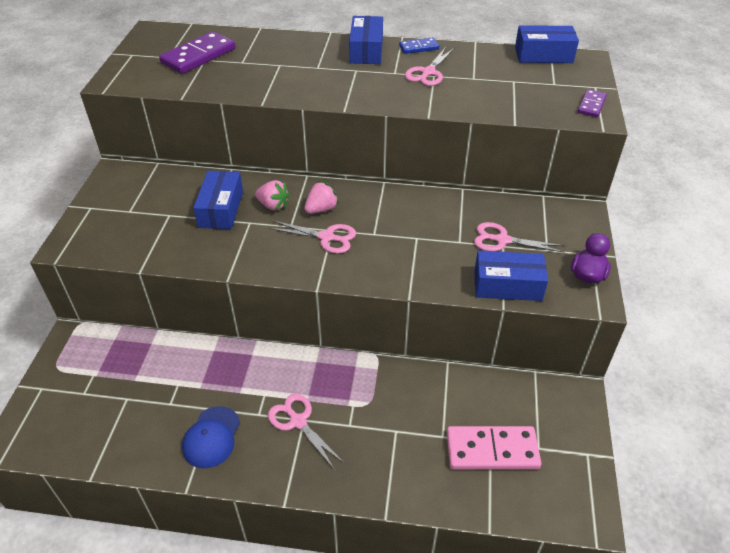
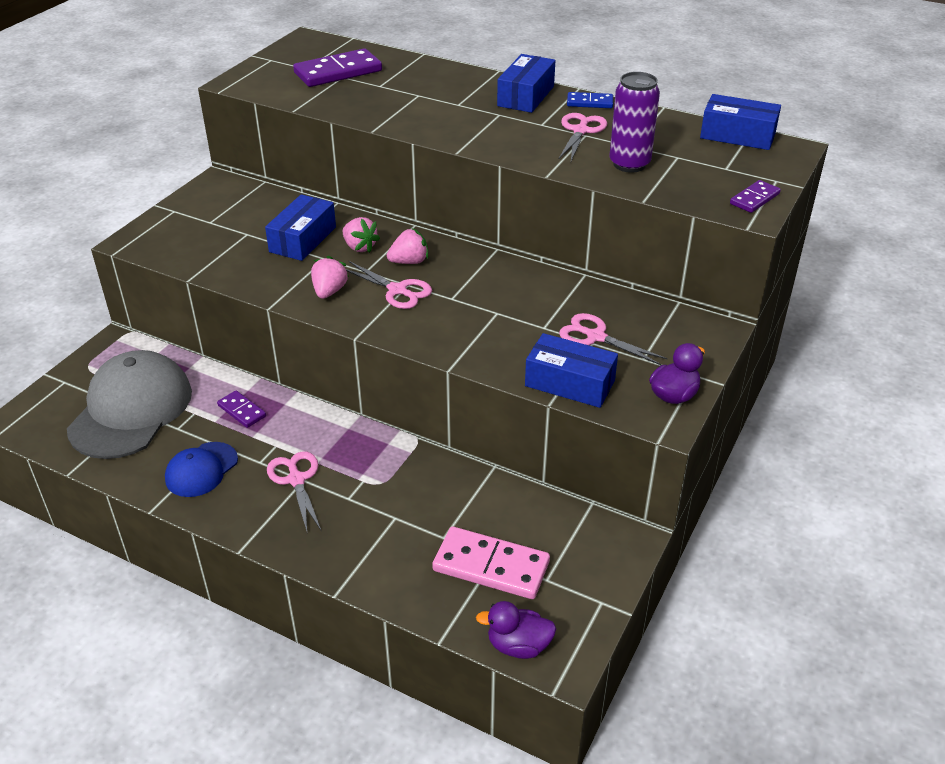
camera: 20 degrees right, 5 degrees down
(119, 398) = (131, 410): none -> grey cap
(218, 371) = (242, 411): none -> purple domino
(271, 252) = (329, 291): none -> pink strawberry
(428, 73) = (580, 131): pink scissors -> pink scissors turned 150 degrees clockwise
(483, 94) = (629, 164): none -> purple can
(549, 513) = (518, 645): none -> purple duck

